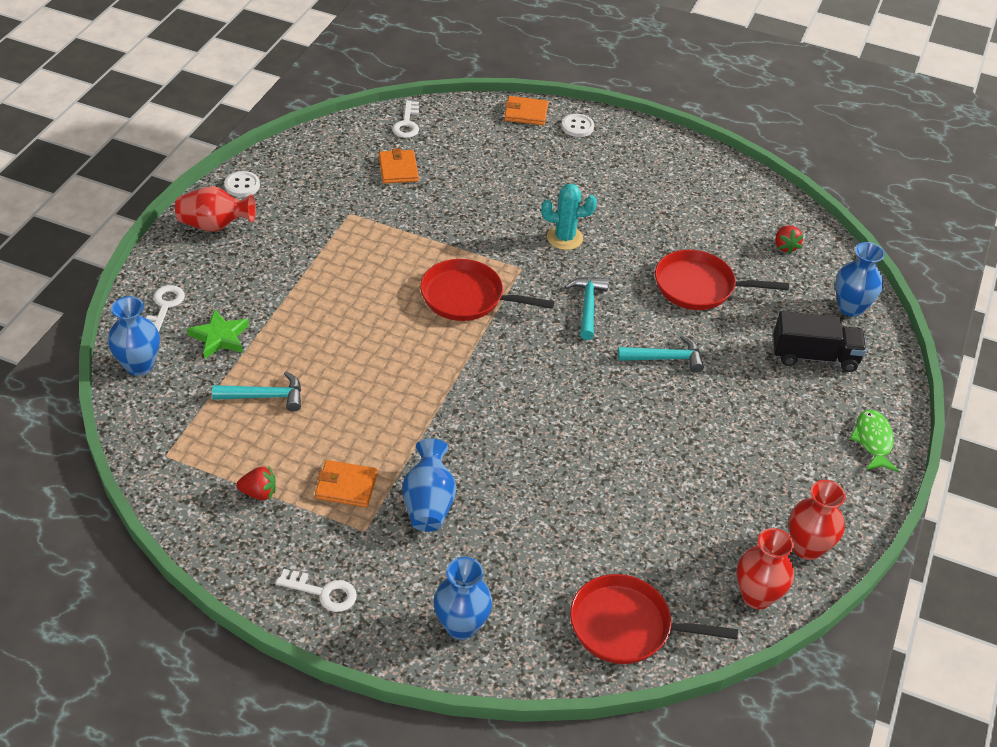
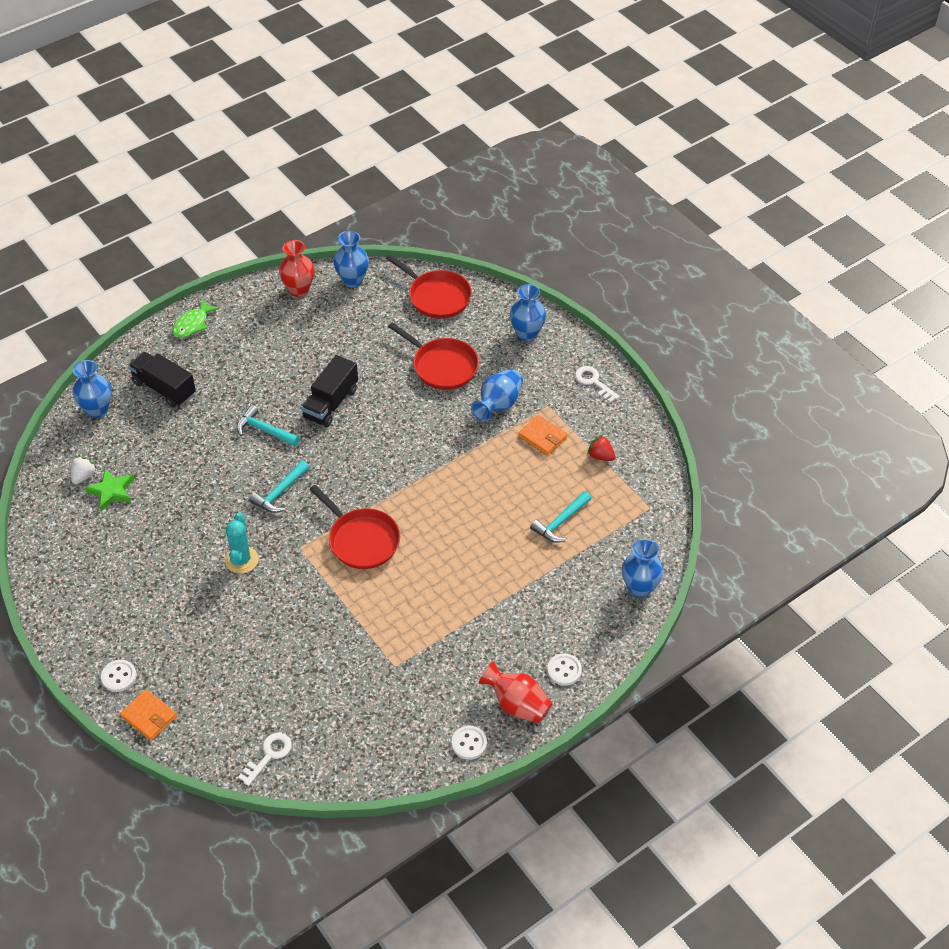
camera: 145 degrees left, 5 degrees up
(164, 307) = (598, 634): white key -> none
(183, 266) = (564, 670): none -> white button
(219, 337) = (568, 587): green star -> green star (112, 491)
(265, 396) = (560, 522): turquoise hammer -> turquoise hammer turned 75 degrees counterclockwise
(398, 169) = (319, 699): orange wallet -> none
(564, 238) = (242, 560): turquoise cactus -> turquoise cactus turned 60 degrees clockwise
(625, 418) = (331, 403): none -> black truck
(698, 286) = (184, 473): red pan -> red pan (442, 366)
(756, 596) = (352, 280): red vase -> blue vase
(785, 246) = (84, 476): red strawberry -> white strawberry

